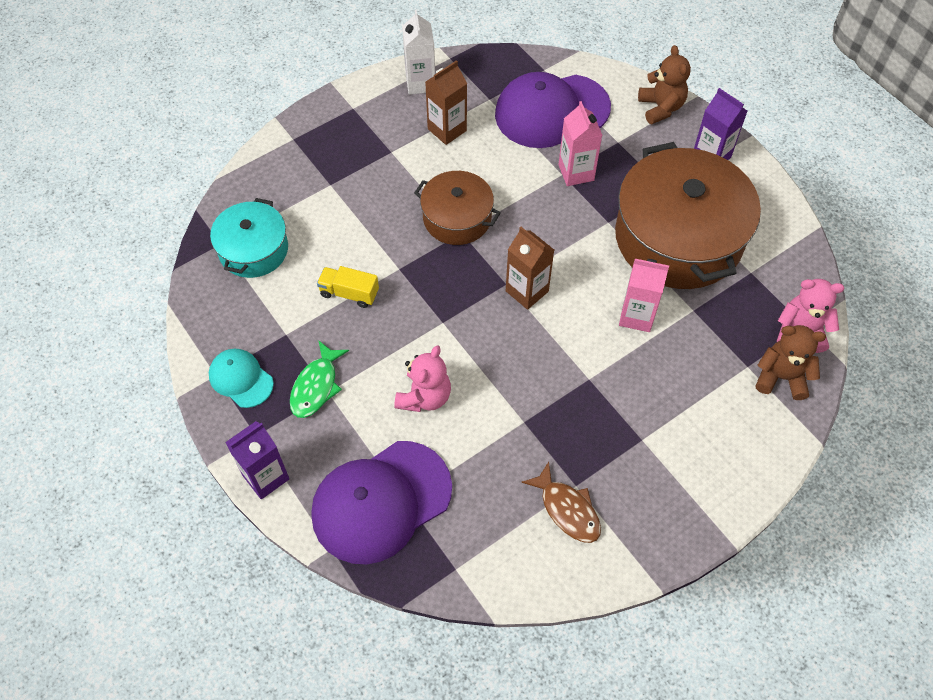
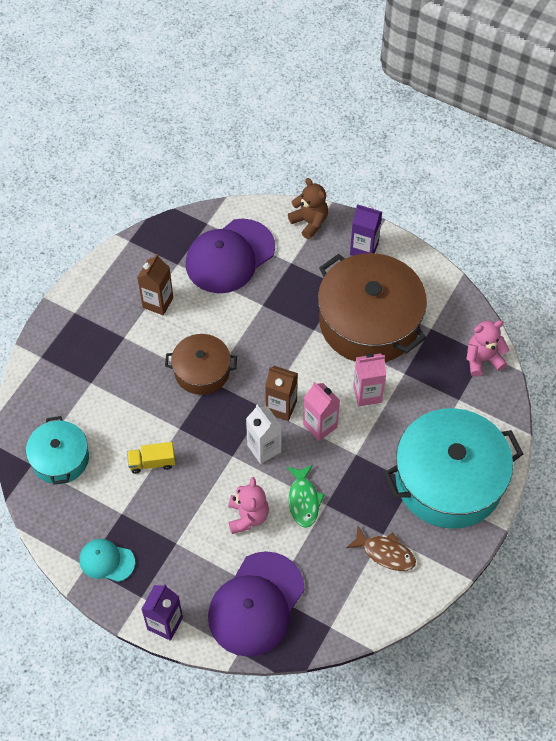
camera: 25 degrees left, 0 degrees up
(316, 386) = (165, 542): green fish -> green fish (303, 500)
(420, 83) = (117, 271): white carton -> white carton (264, 448)
(576, 172) = (272, 300): pink carton -> pink carton (320, 426)
(690, 456) = (449, 480): none -> turquoise pot
(781, 377) = (484, 398): brown teddy bear -> none

